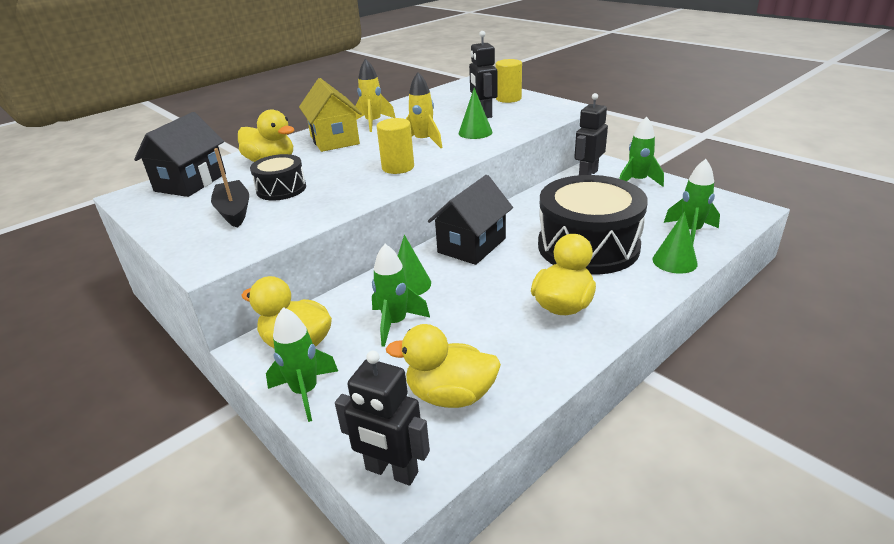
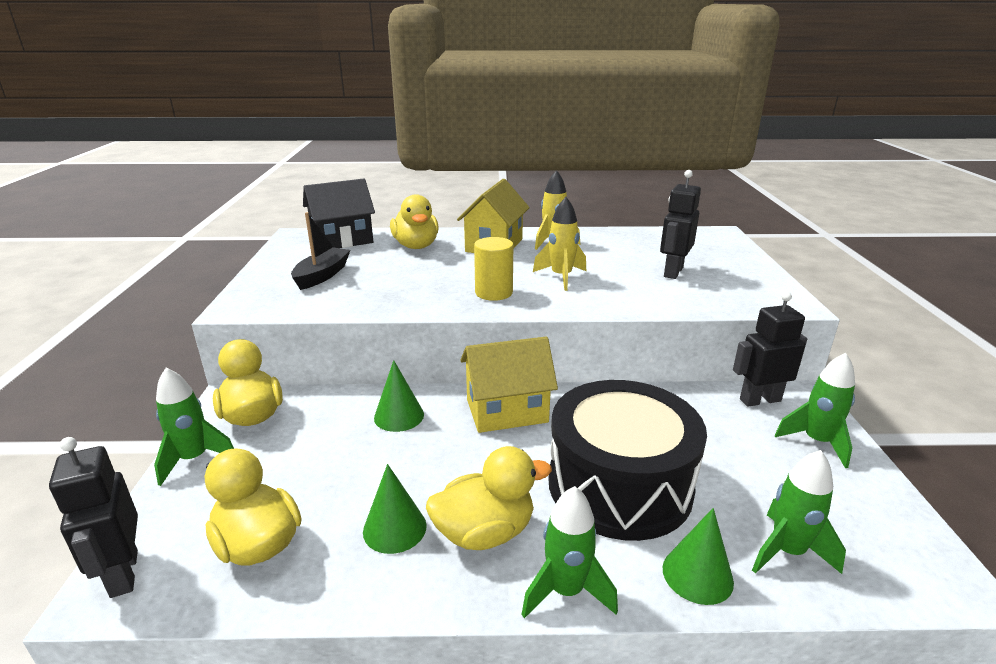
camera: 40 degrees right, 5 degrees down
(281, 189) = (380, 272): black drum -> none
(395, 323) = (332, 445): green rocket -> green rocket (566, 591)
(472, 245) = (506, 411): black house -> yellow house
(475, 132) = (627, 288): green cone -> green cone (394, 528)
(508, 99) = (733, 265): yellow cylinder -> none

